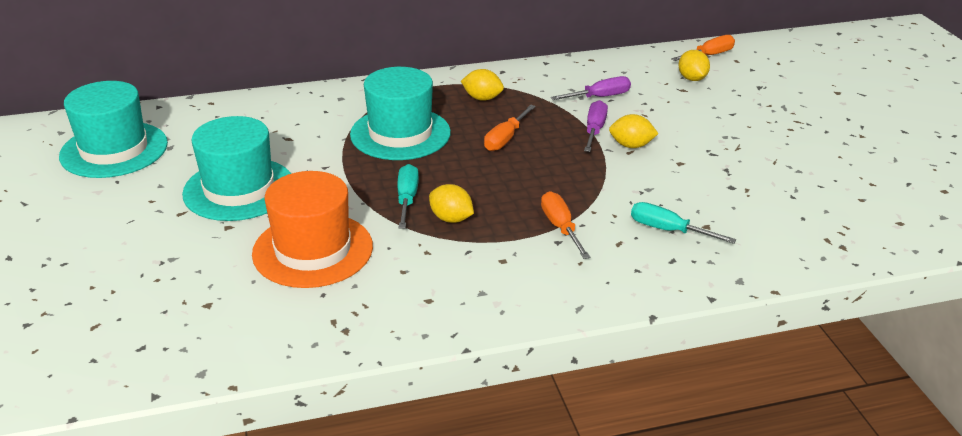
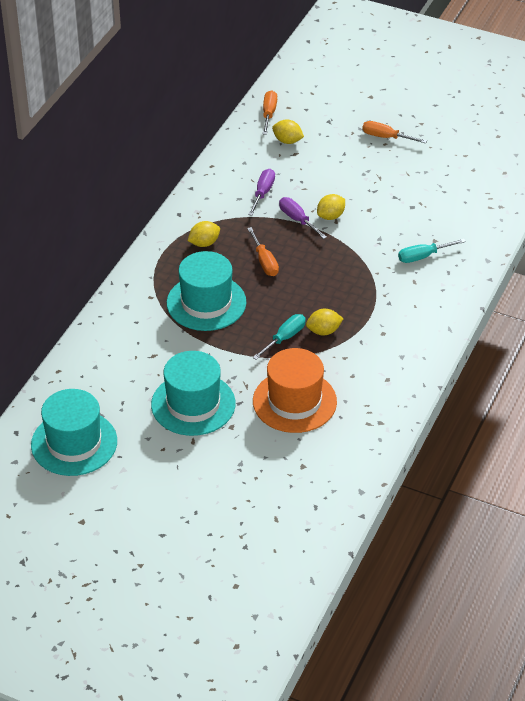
camera: 50 degrees left, 10 degrees up
(407, 199) = (284, 338): turquoise screwdriver -> turquoise screwdriver turned 90 degrees clockwise
(561, 227) = (378, 294): orange screwdriver -> orange screwdriver (386, 137)

